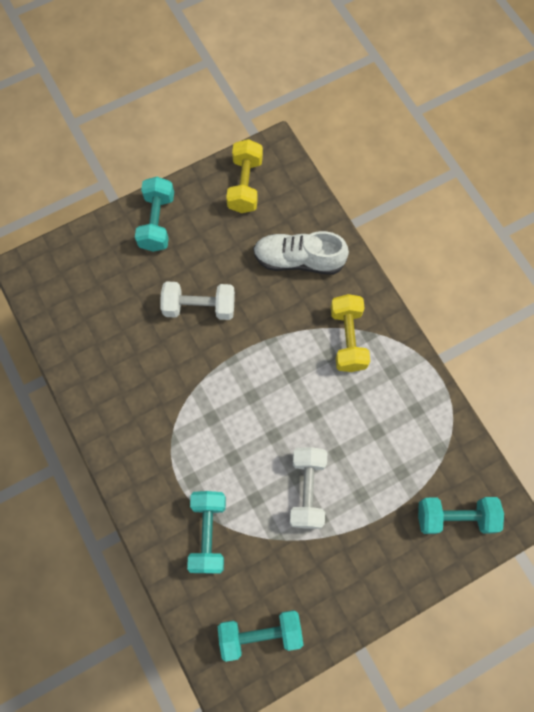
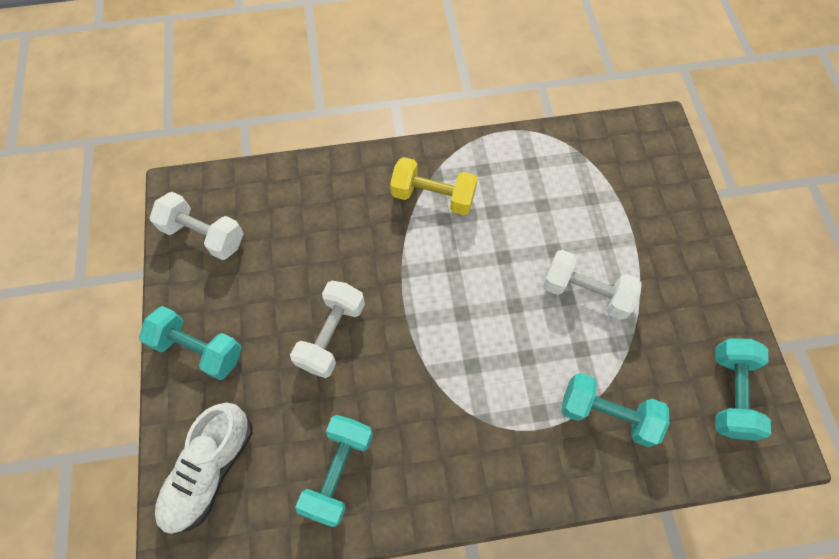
camera: 70 degrees left, 5 degrees down
(245, 185) = (204, 235): yellow dumbbell -> white dumbbell
(299, 260) = (323, 212): white shoe -> white shoe (210, 470)
(455, 517) = (648, 169): turquoise dumbbell -> turquoise dumbbell (338, 471)

